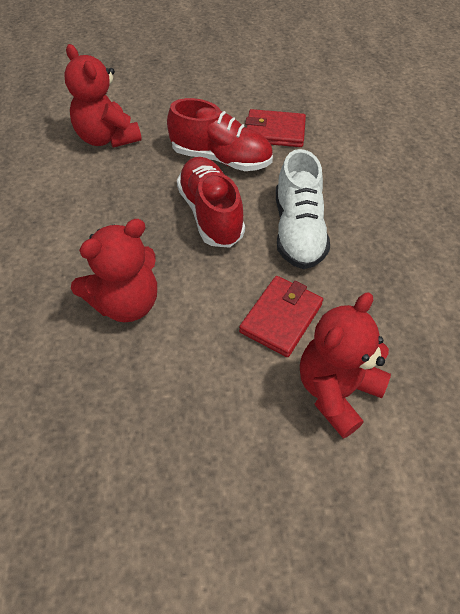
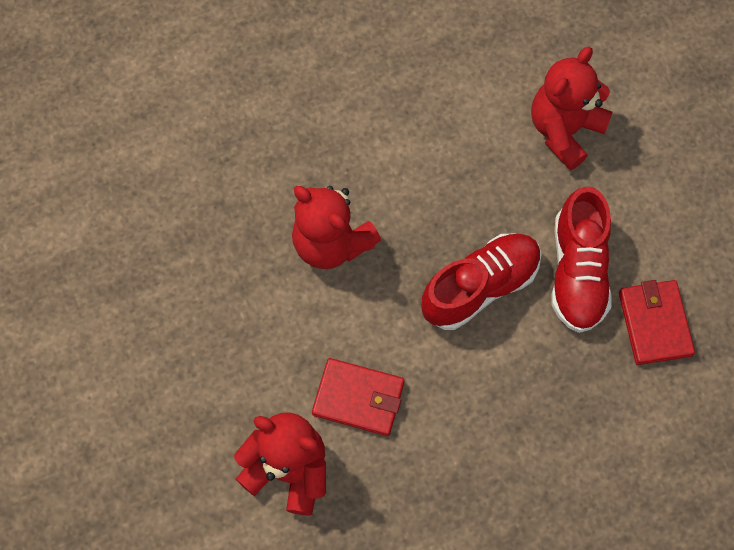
camera: 75 degrees right, 15 degrees up
(298, 231) = (486, 390): white shoe -> none

